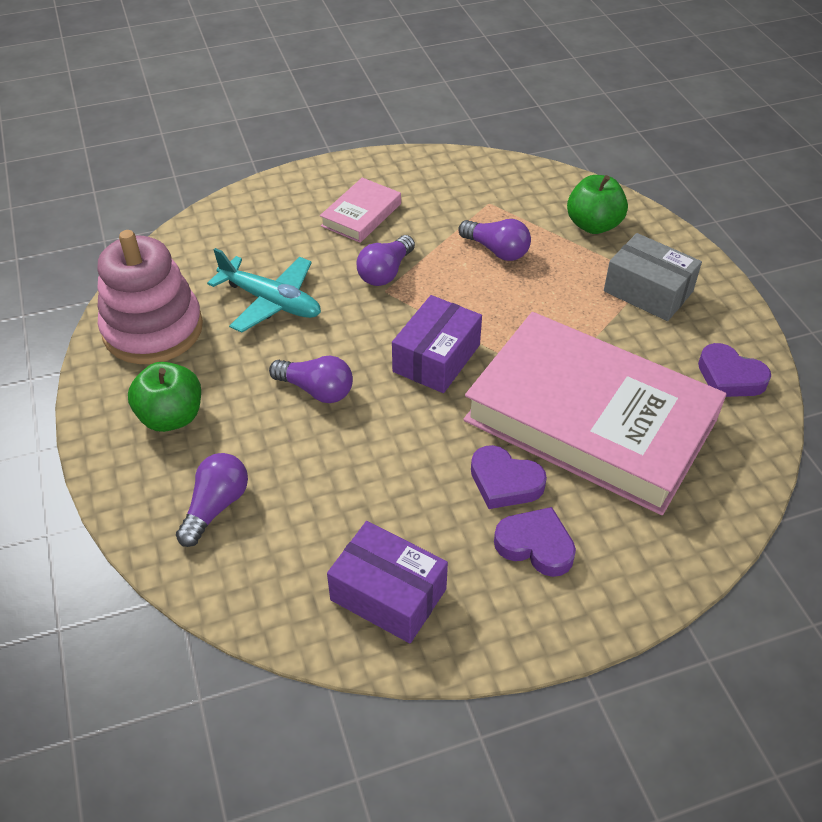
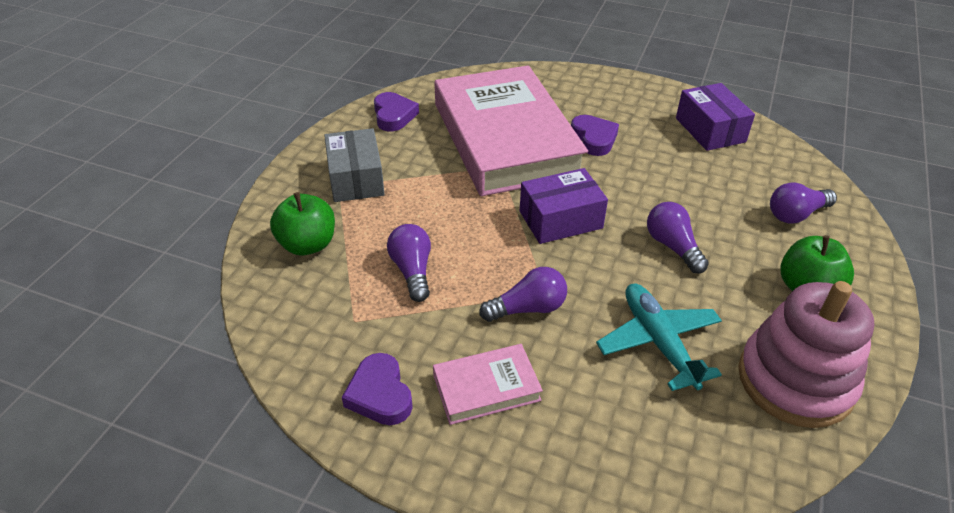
camera: 140 degrees left, 5 degrees down
(535, 545) = (608, 110): purple heart -> purple heart (380, 394)

